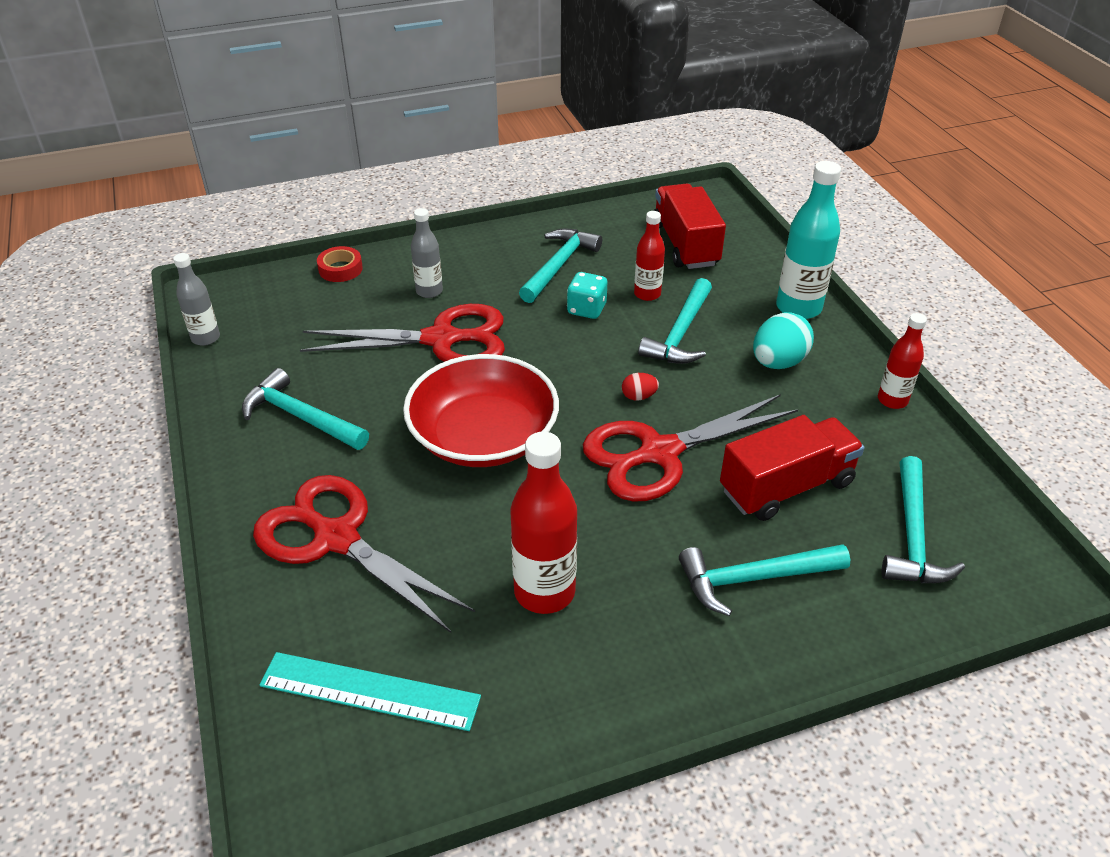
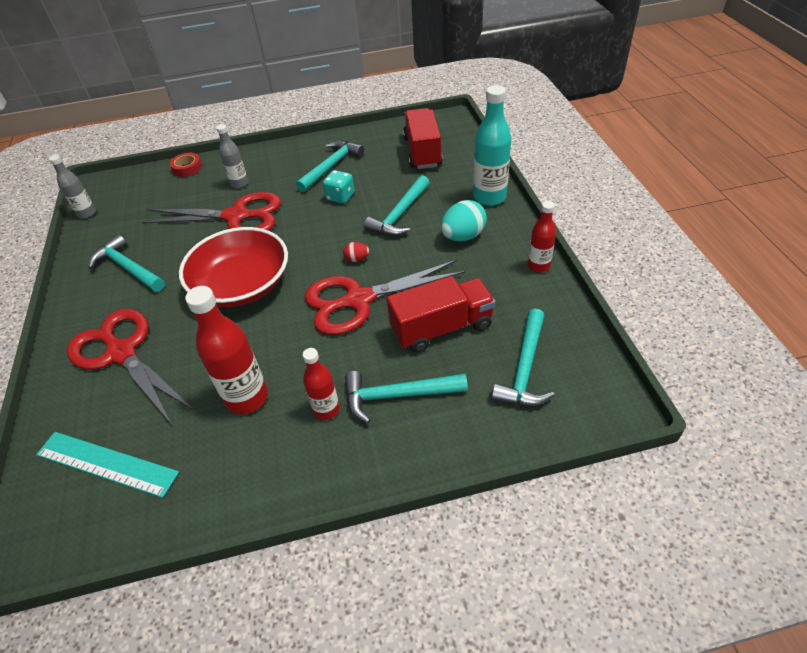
camera: 10 degrees right, 5 degrees up
(647, 294) = (385, 186): red bottle -> red bottle (326, 409)

